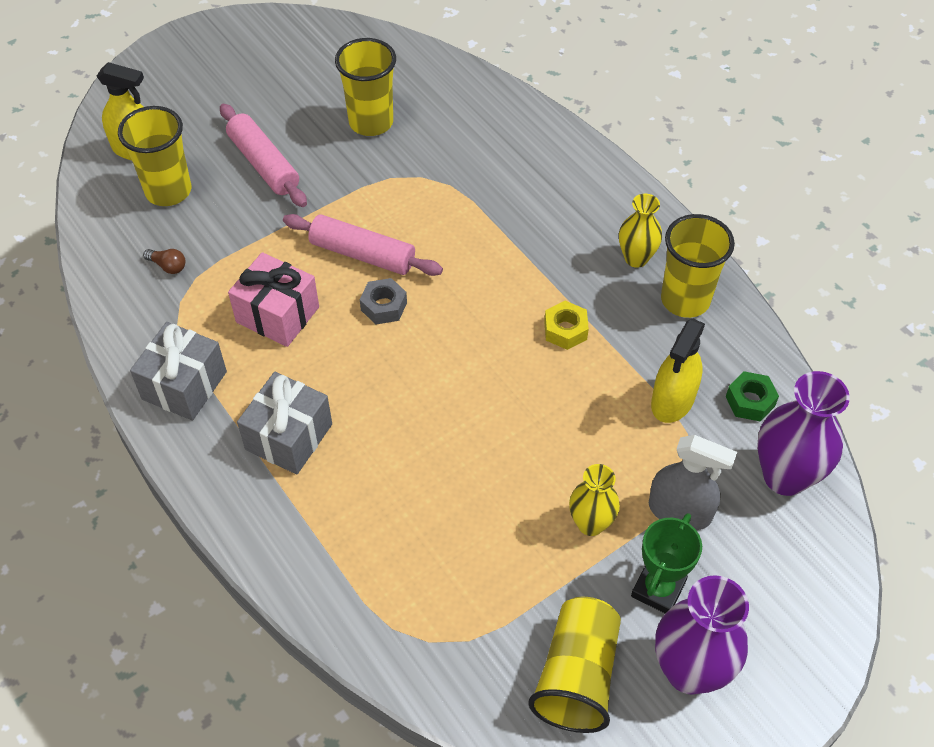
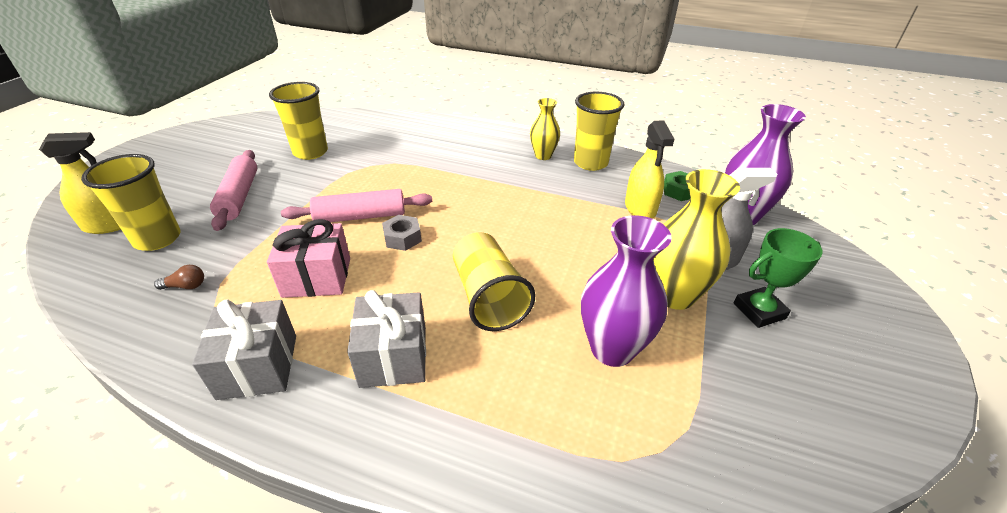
camera: 35 degrees left, 15 degrees down
(264, 164) = (239, 196): pink rolling pin -> pink rolling pin turned 60 degrees clockwise
(565, 330) = (540, 202): yellow nut -> none
(577, 676) = (787, 402): yellow cup -> yellow cup (488, 297)
(590, 523) = (674, 295): yellow vase -> yellow vase, size x1.66
(658, 589) = (759, 311): green trophy -> green trophy turned 75 degrees clockwise
(689, 671) = (840, 350): purple vase -> purple vase (612, 349)

